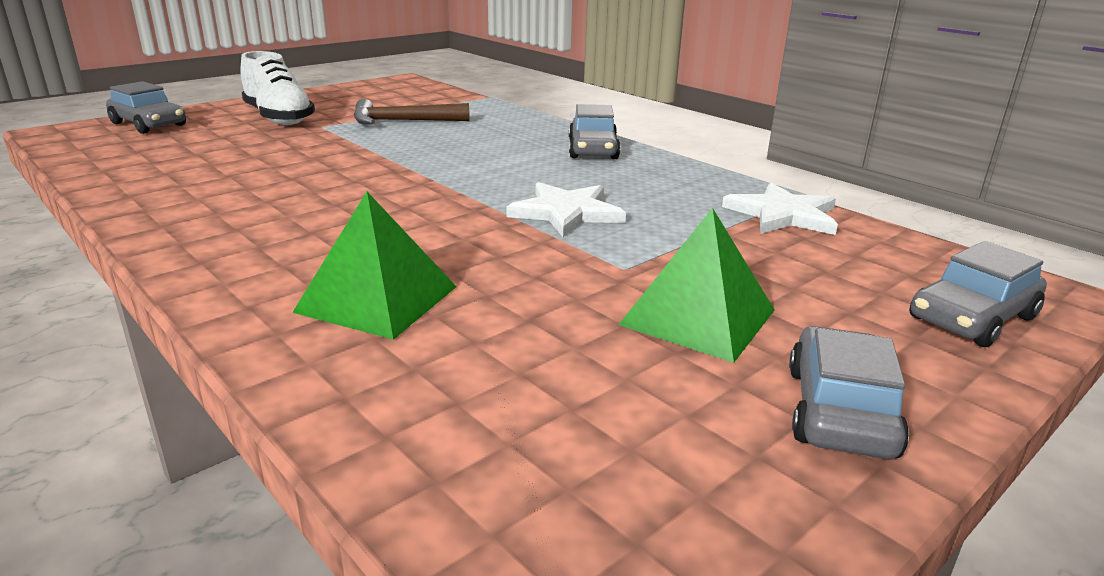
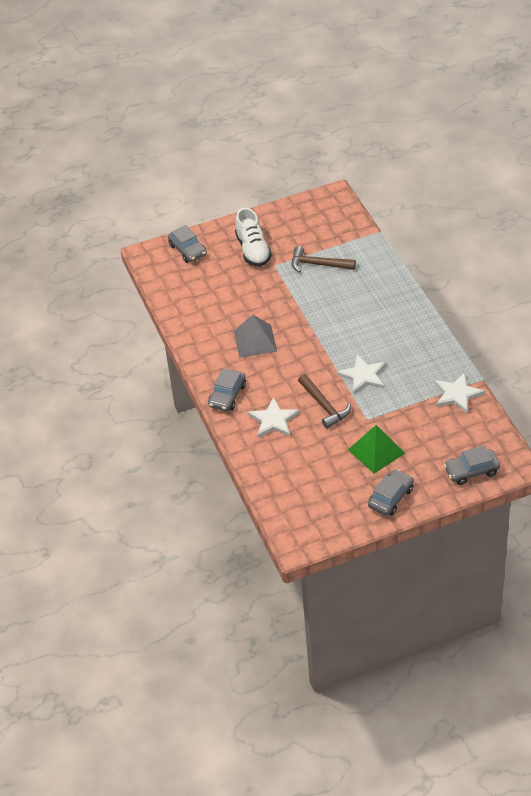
camera: 25 degrees right, 20 degrees up
(298, 195) = (255, 341): none -> grey pyramid
(377, 299) = (274, 420): green pyramid -> white star
(504, 260) = (324, 406): none -> brown hammer
(593, 150) = (406, 316): grey car -> grey car (227, 395)

